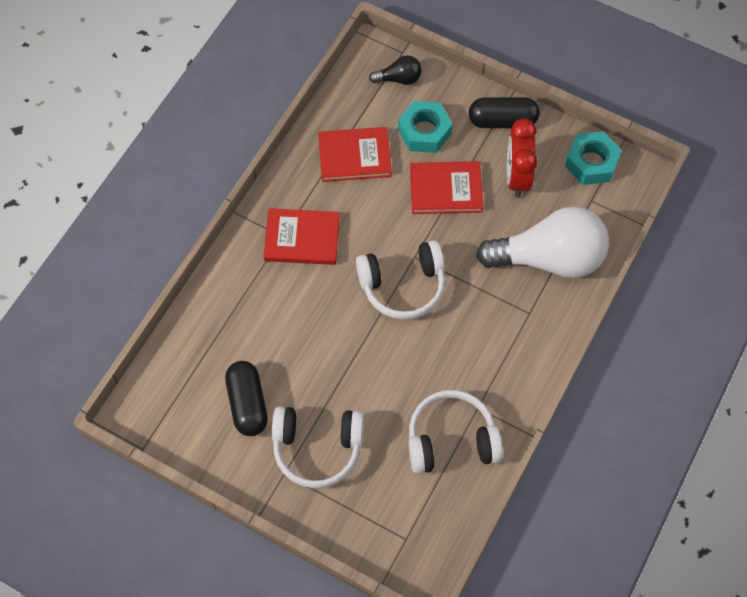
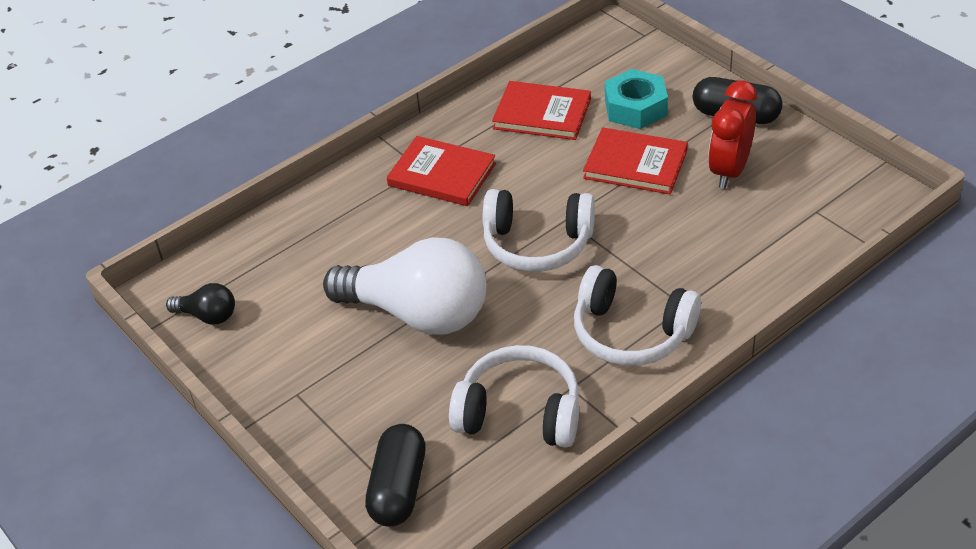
camera: 25 degrees right, 20 degrees down
(247, 403) = (293, 314): black capsule -> black capsule (398, 488)
(317, 448) = (349, 379): white headphones -> white headphones (631, 332)
(399, 79) = (628, 56): black light bulb -> black light bulb (208, 316)
(549, 258) = (735, 256): white light bulb -> white light bulb (418, 314)
(591, 163) = (832, 175): turquoise nut -> none

